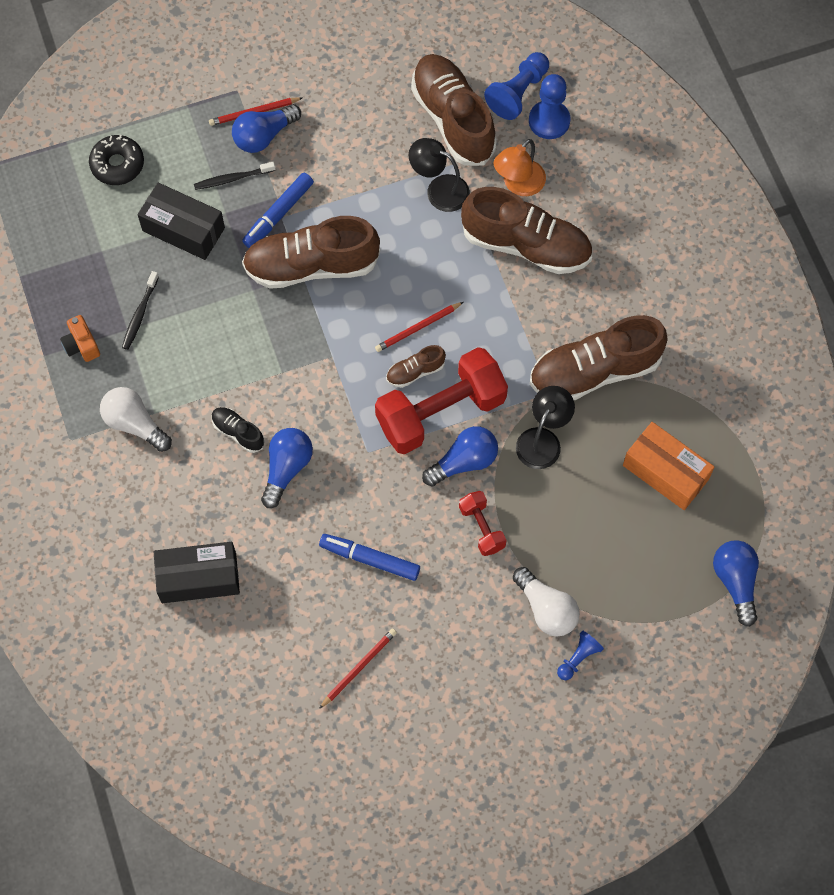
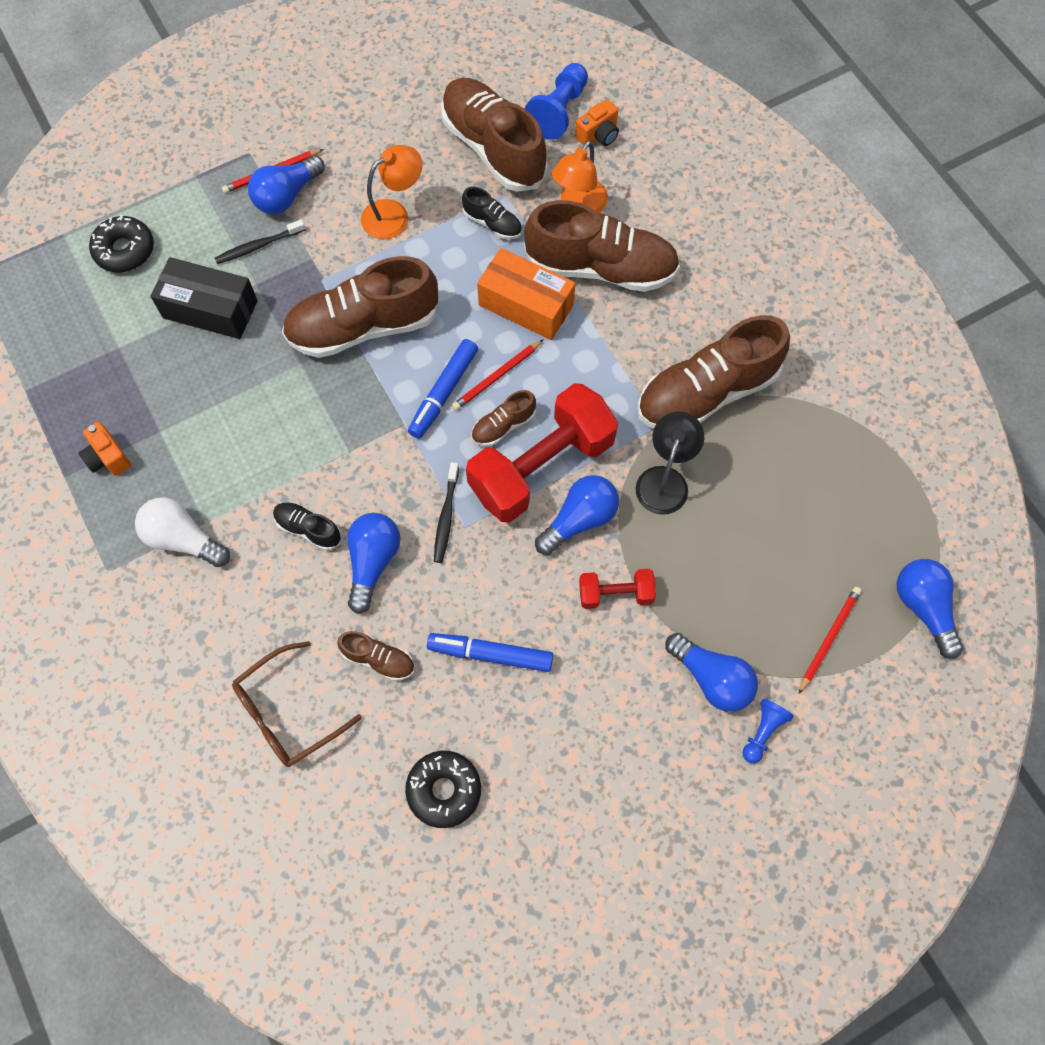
camera: 10 degrees left, 0 degrees up
(140, 314) = (172, 411): black toothbrush -> black toothbrush (446, 517)
(199, 578) = (287, 713): black box -> brown glasses
(278, 214) = (316, 277): blue marker -> blue marker (443, 393)
(278, 548) = (378, 659): none -> brown shoe
(313, 659) = (444, 790): none -> black donut
(354, 168) = (394, 214): none -> orange lamp
(359, 668) = (501, 791): red pencil -> red pencil (829, 638)
(439, 189) = (492, 223): black lamp -> black shoe
(481, 528) = (615, 594): red dumbbell -> red dumbbell turned 60 degrees counterclockwise
(546, 609) = (711, 678): white light bulb -> blue light bulb
(549, 121) = (598, 135): blue pawn -> orange camera
(665, 472) = (813, 494): orange box -> orange box (526, 305)

